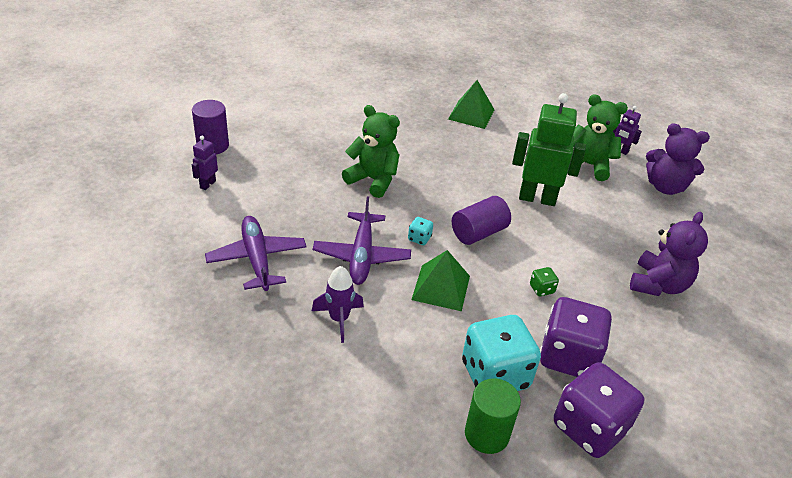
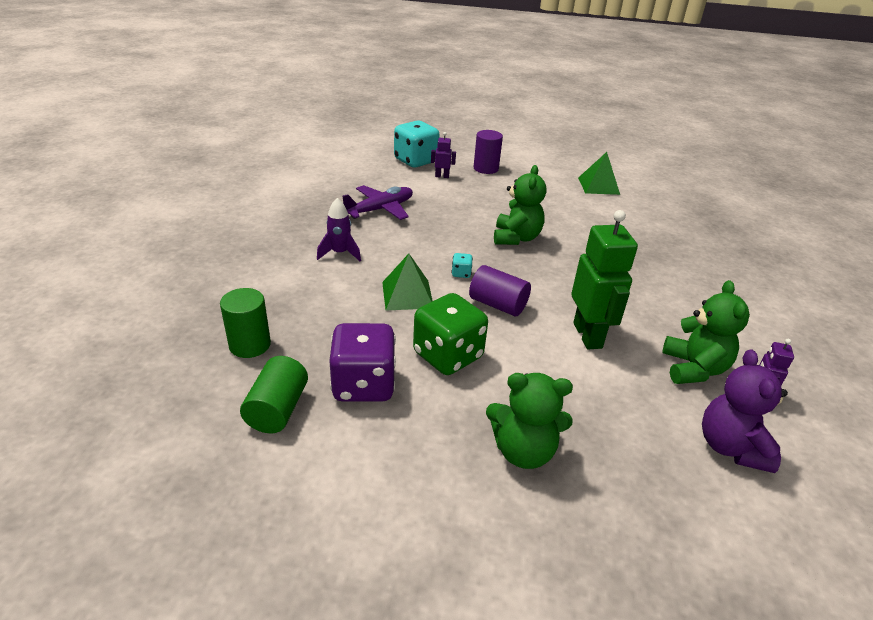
camera: 70 degrees right, 5 degrees down
(362, 256) = (416, 250): purple plane -> none
(471, 114) = (681, 273): green pyramid -> green pyramid (598, 186)
(495, 375) = (318, 340): turquoise dice -> turquoise dice (415, 161)
(541, 289) = (448, 355): green dice -> green dice, size x2.46
(589, 428) = (277, 409): purple dice -> green cylinder
(658, 284) = (523, 451): purple teddy bear -> green teddy bear

